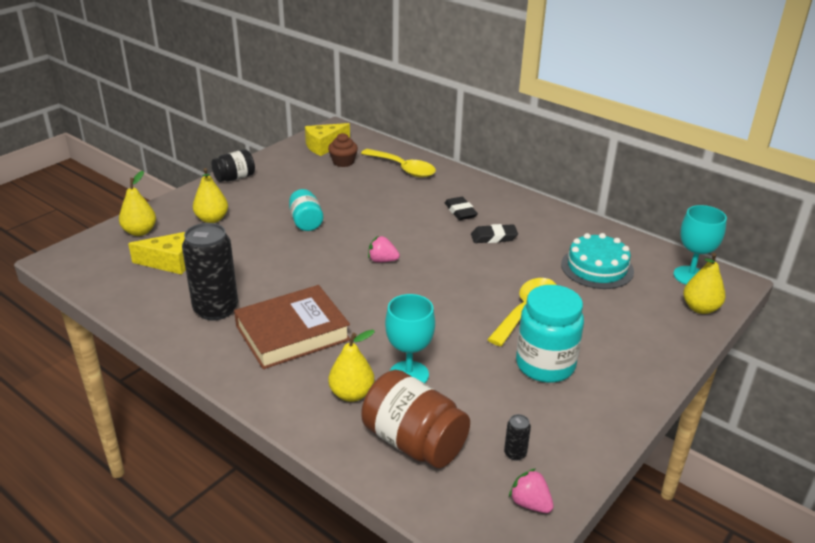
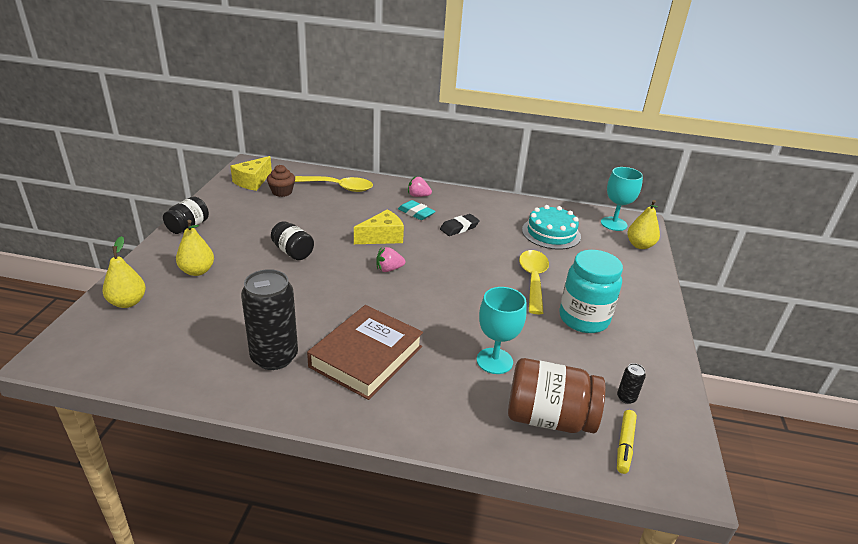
camera: 30 degrees left, 0 degrees up
(169, 262) = (186, 325): yellow cheese -> yellow cheese (382, 237)
(306, 222) = (293, 252): turquoise jar -> black jar
(351, 394) = (464, 394): yellow pear -> none
(460, 211) = (416, 213): black eraser -> turquoise eraser
(468, 493) = (624, 445): none -> yellow marker
(530, 503) = (671, 434): pink strawberry -> pink strawberry (418, 196)

